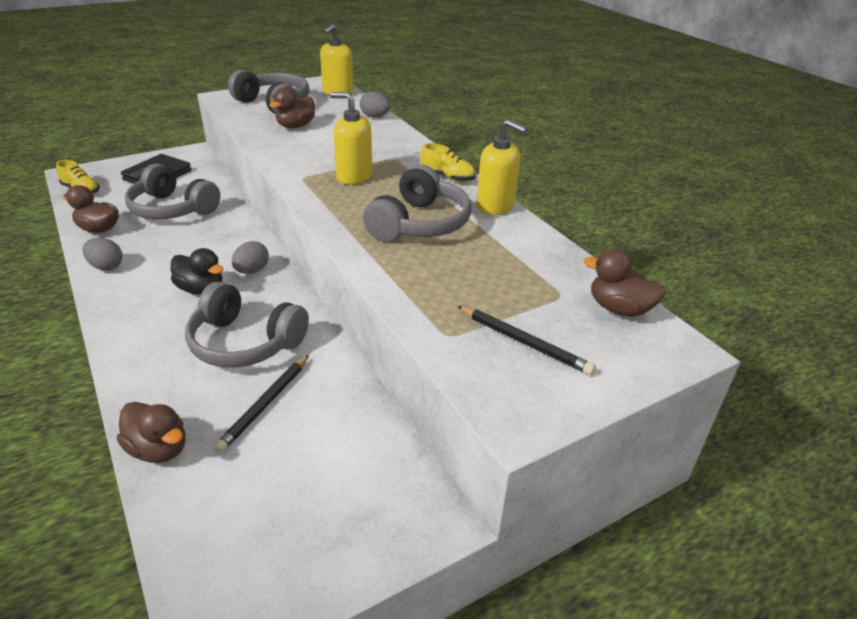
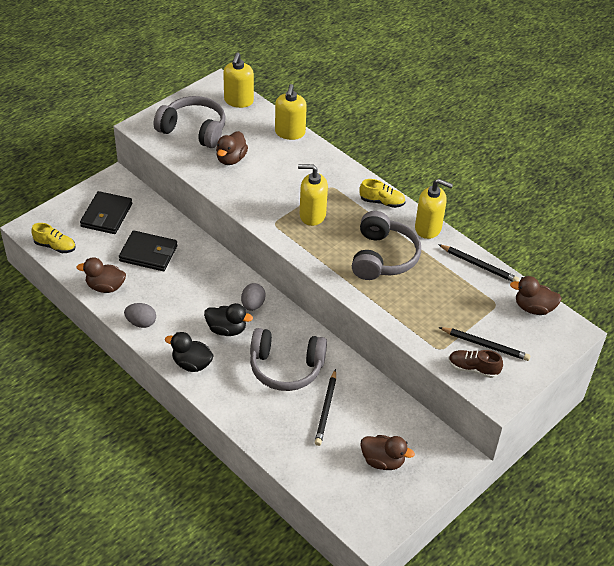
camera: 15 degrees left, 10 degrees up
(128, 317) = (192, 364): none -> black duck
(159, 449) = (281, 451): brown duck -> brown duck (383, 461)
(172, 209) = (148, 253): grey headphones -> black wallet
(375, 117) = (290, 133): grey egg -> yellow soap dispenser
(490, 370) = (473, 369): none -> brown shoe
(550, 250) = (479, 265): none -> black pencil

